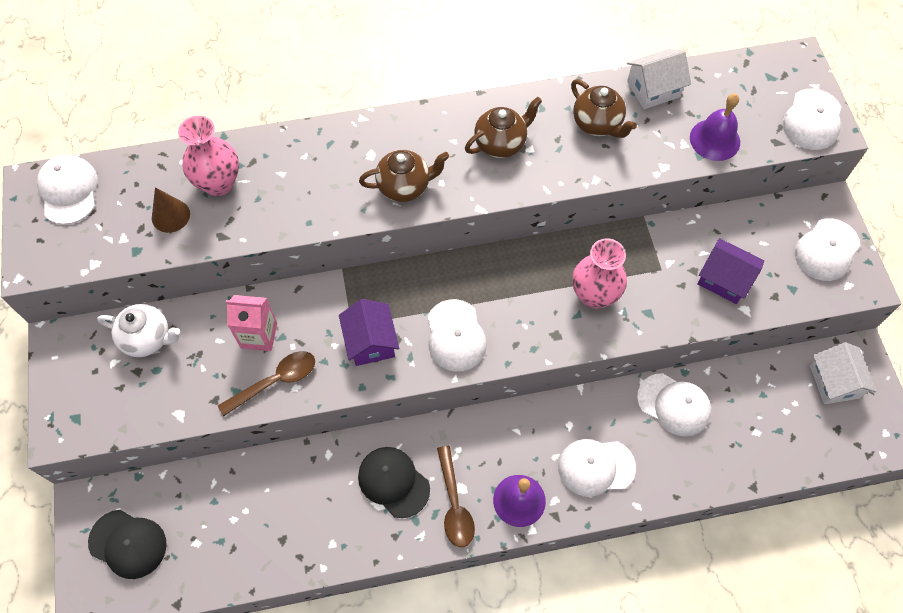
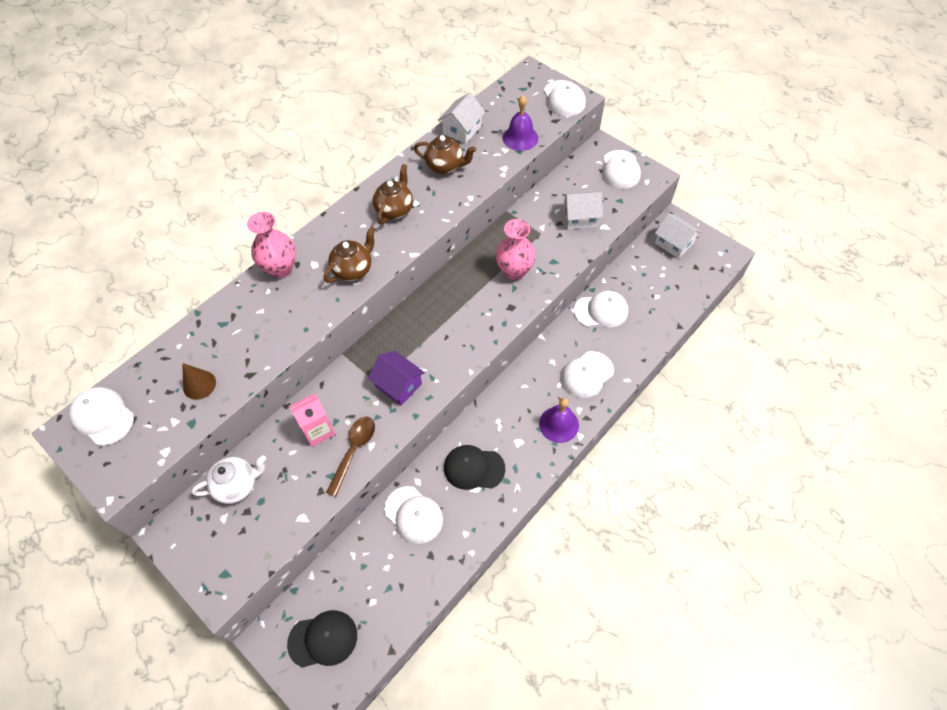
camera: 35 degrees left, 5 degrees down
(219, 183) = (219, 343): pink vase -> pink vase (280, 268)
(454, 504) = (522, 454): brown spoon -> none
(455, 335) = (450, 346): white cap -> white cap (414, 515)
(724, 279) = (580, 217): purple house -> white house

